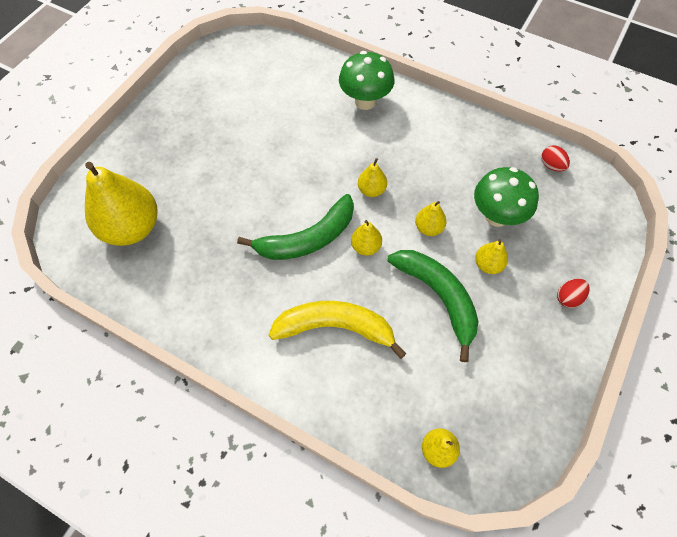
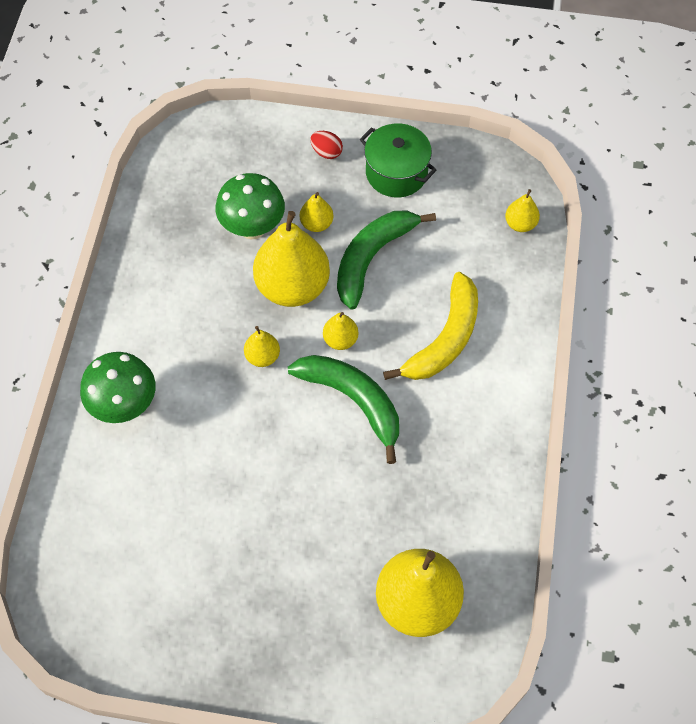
camera: 110 degrees left, 0 degrees up
(335, 327) = (445, 339): yellow banana -> yellow banana turned 135 degrees counterclockwise
(428, 228) = (292, 287): yellow pear -> yellow pear, size x2.17
(530, 351) = (396, 173): none -> green pot
(551, 165) = (164, 190): red egg -> none

